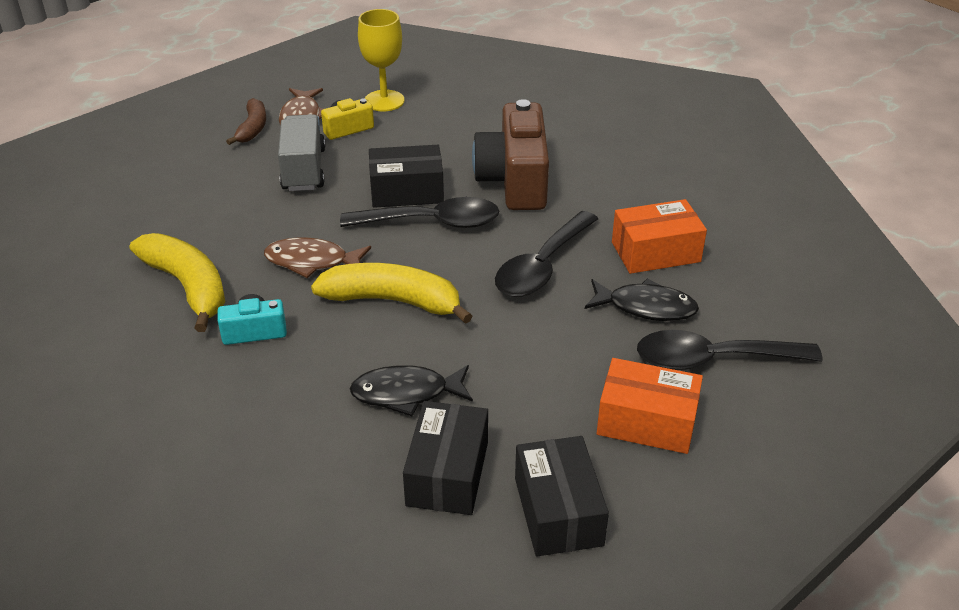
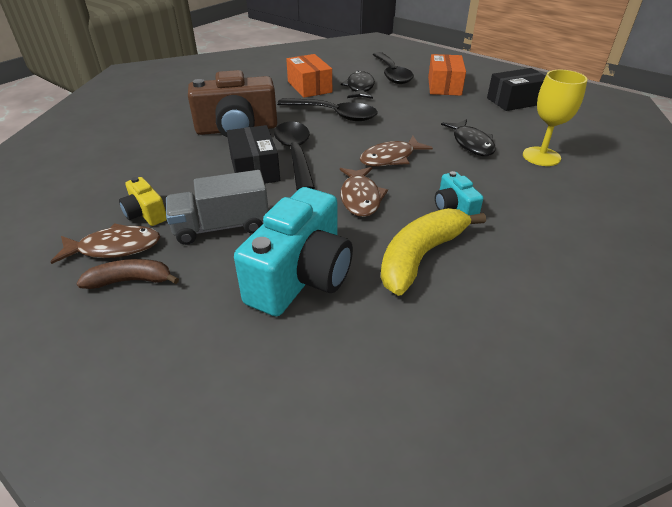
camera: 100 degrees left, 0 degrees up
(205, 210) = (301, 276): none -> turquoise camera
(384, 101) = (93, 200): yellow goblet -> yellow goblet (541, 156)
(393, 301) = (390, 158): yellow banana -> brown fish
(447, 473) = (518, 126): black box -> none

